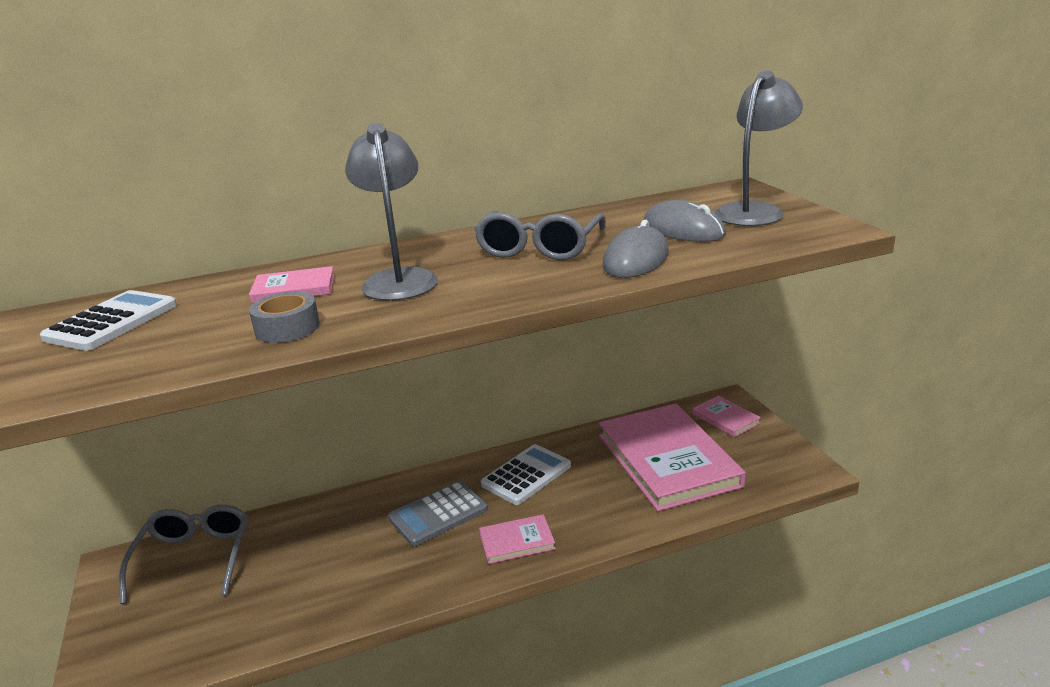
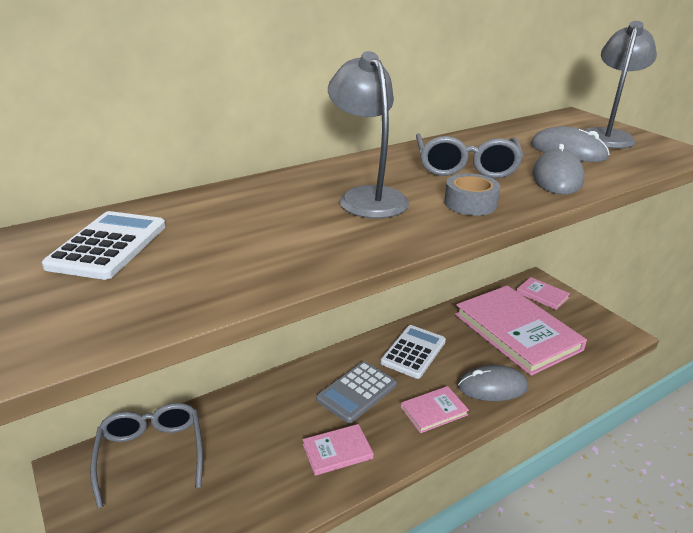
camera: 15 degrees left, 5 degrees up
(287, 328) = (303, 248): grey tape -> grey tape (470, 203)
(294, 289) = (273, 207): pink book -> pink book (337, 451)
(602, 520) = (492, 386): none -> grey mouse

